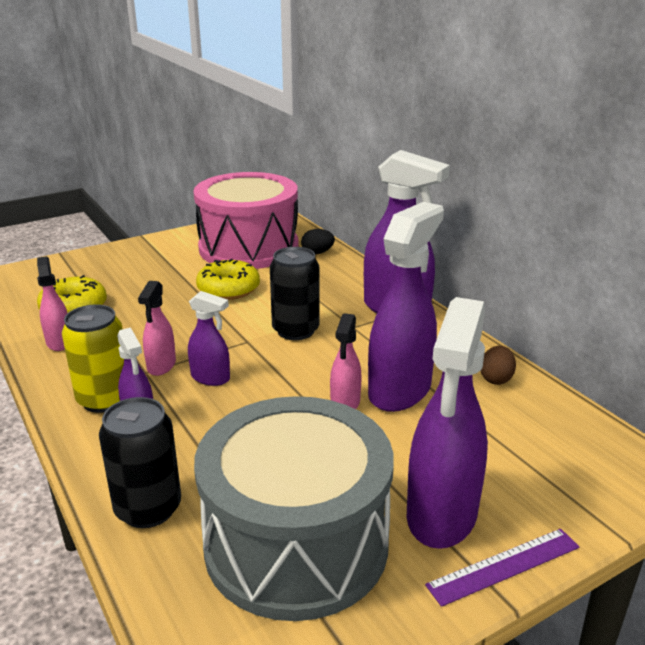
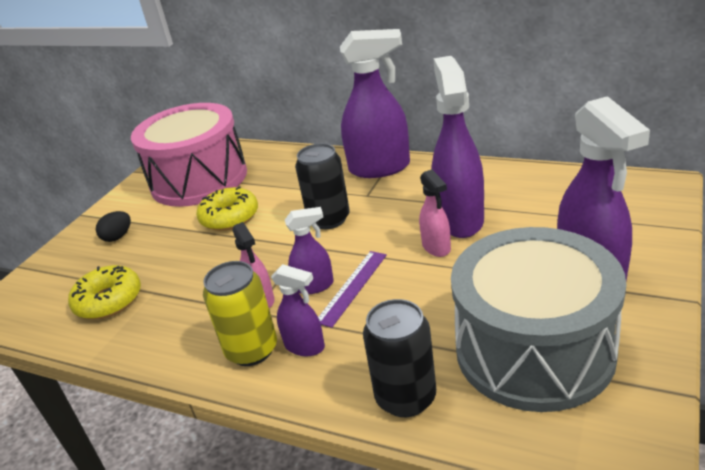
camera: 30 degrees left, 5 degrees up
(59, 342) = (139, 333): pink spray bottle -> none
(317, 253) = (262, 157): black egg -> black egg (118, 237)
(496, 379) = (506, 179): brown egg -> none
(504, 566) = (660, 283): purple ruler -> purple ruler (352, 287)

